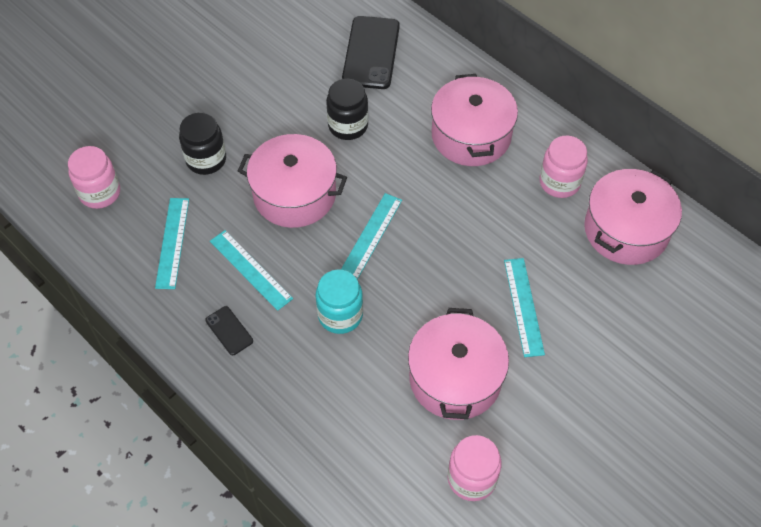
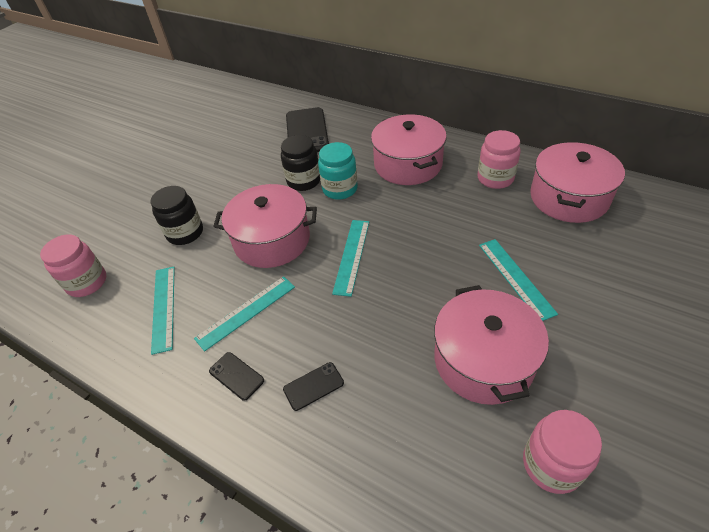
camera: 10 degrees left, 10 degrees down
(251, 269) = (246, 312): turquoise ruler -> turquoise ruler turned 75 degrees counterclockwise
(295, 359) = (313, 386): none -> black phone
(340, 315) = (346, 331): turquoise jar -> turquoise jar (340, 189)

